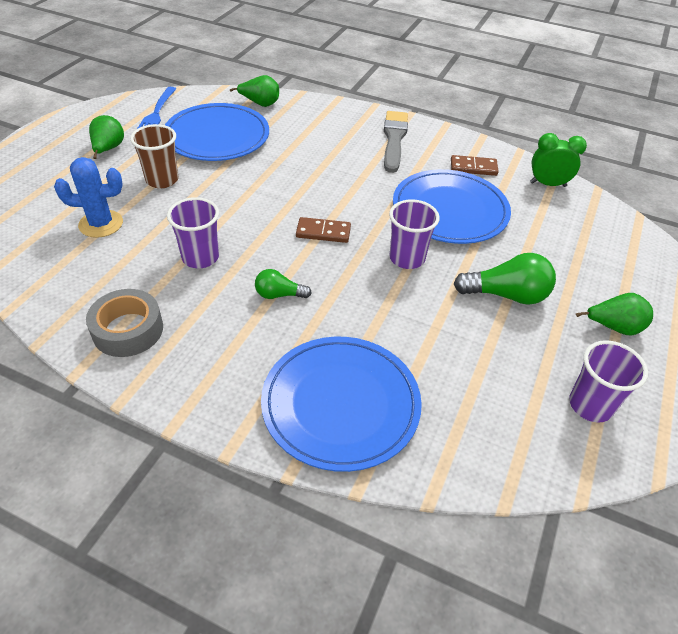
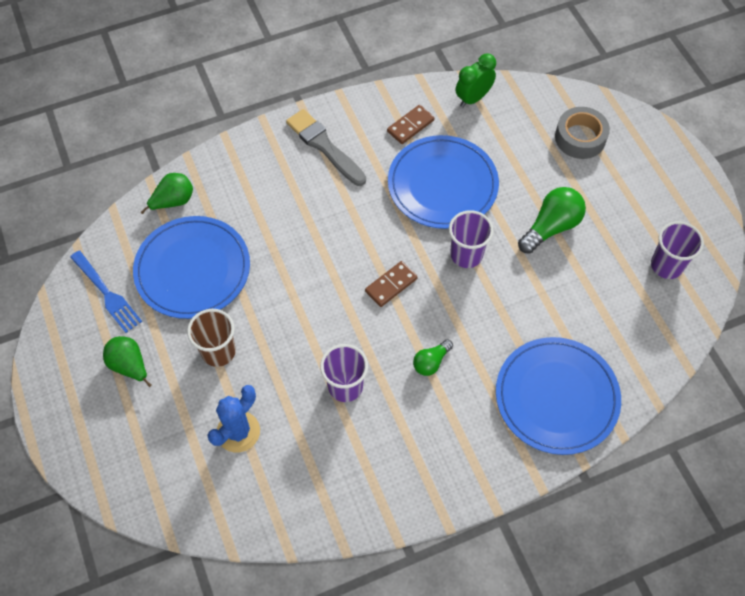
camera: 45 degrees left, 15 degrees up
(128, 330) = (382, 481): grey tape -> grey tape (580, 138)
(613, 327) = (626, 195): green pear -> none

